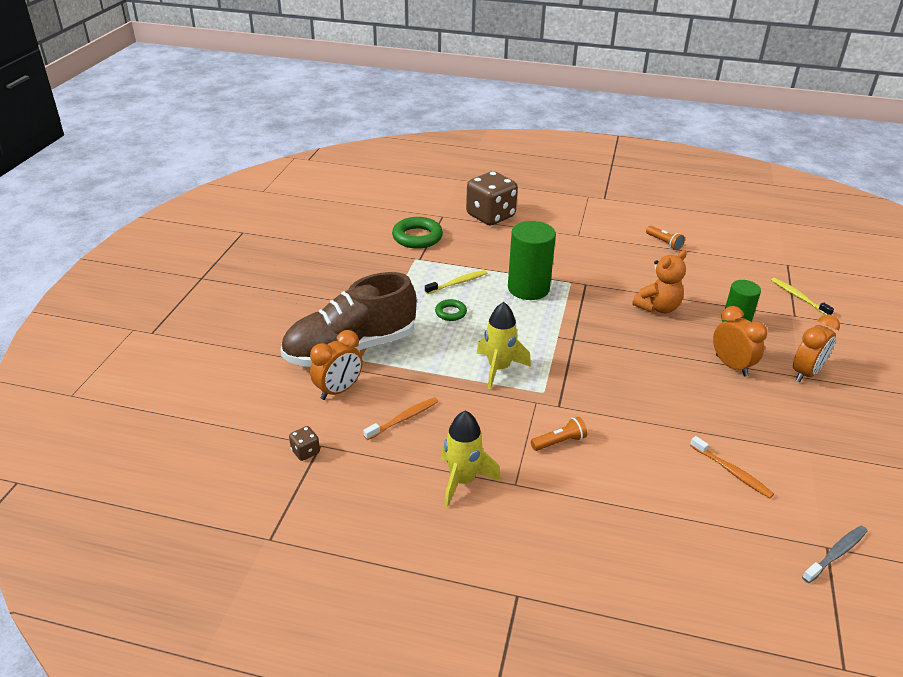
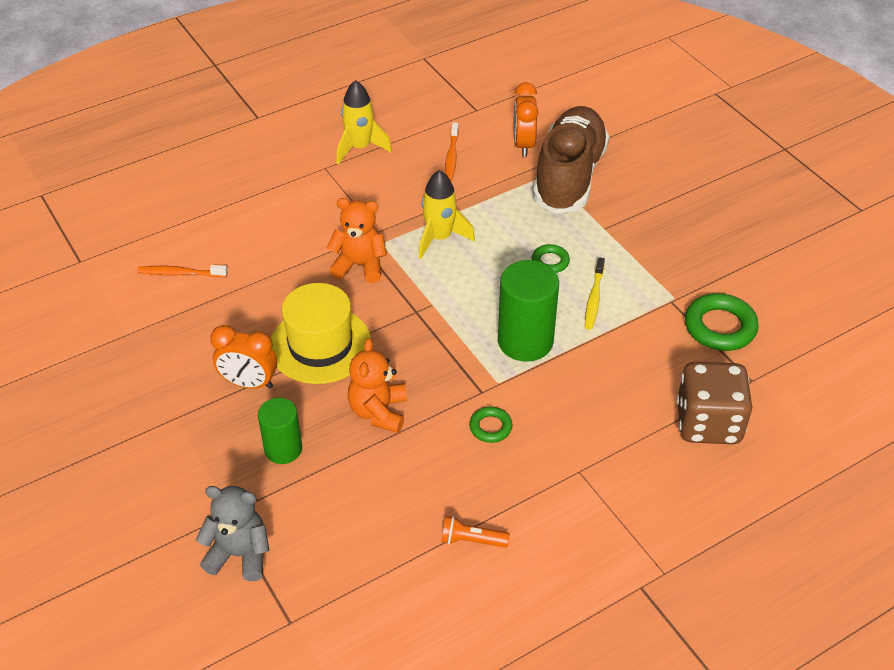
camera: 135 degrees right, 10 degrees up
(305, 452) = (478, 101): brown dice -> none
(559, 442) = (326, 213): orange flashlight -> none
(578, 387) = (359, 265): none -> orange teddy bear
(601, 269) = (490, 427): none -> green ring
(660, 358) = (320, 345): none -> yellow hat
(798, 297) = (239, 554): yellow toothbrush -> grey teddy bear
(806, 373) = (171, 425): orange clock -> none
(836, 554) = (71, 259): grey toothbrush -> none

